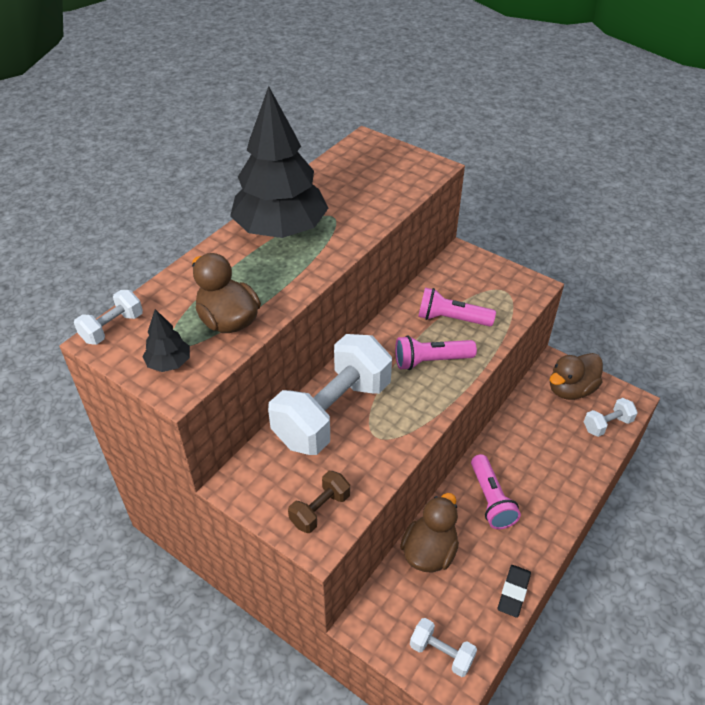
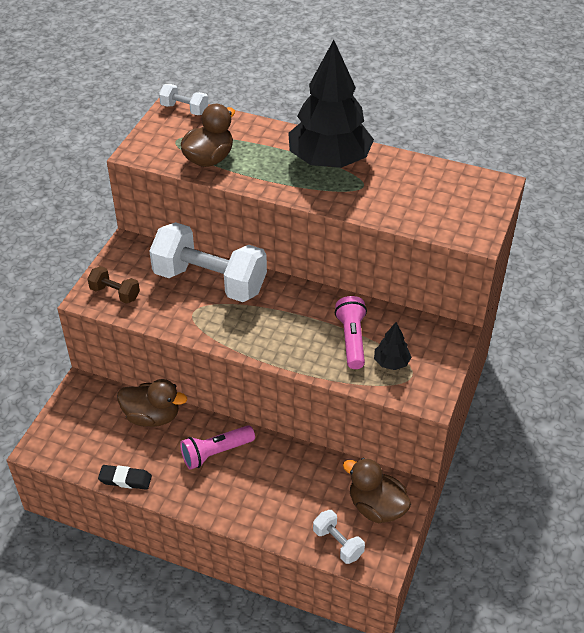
camera: 75 degrees right, 0 degrees up
(169, 363) = (157, 143): black tree -> black tree (391, 362)
(431, 361) = (290, 333): pink flashlight -> none
(441, 653) = (64, 437): white dumbbell -> none

